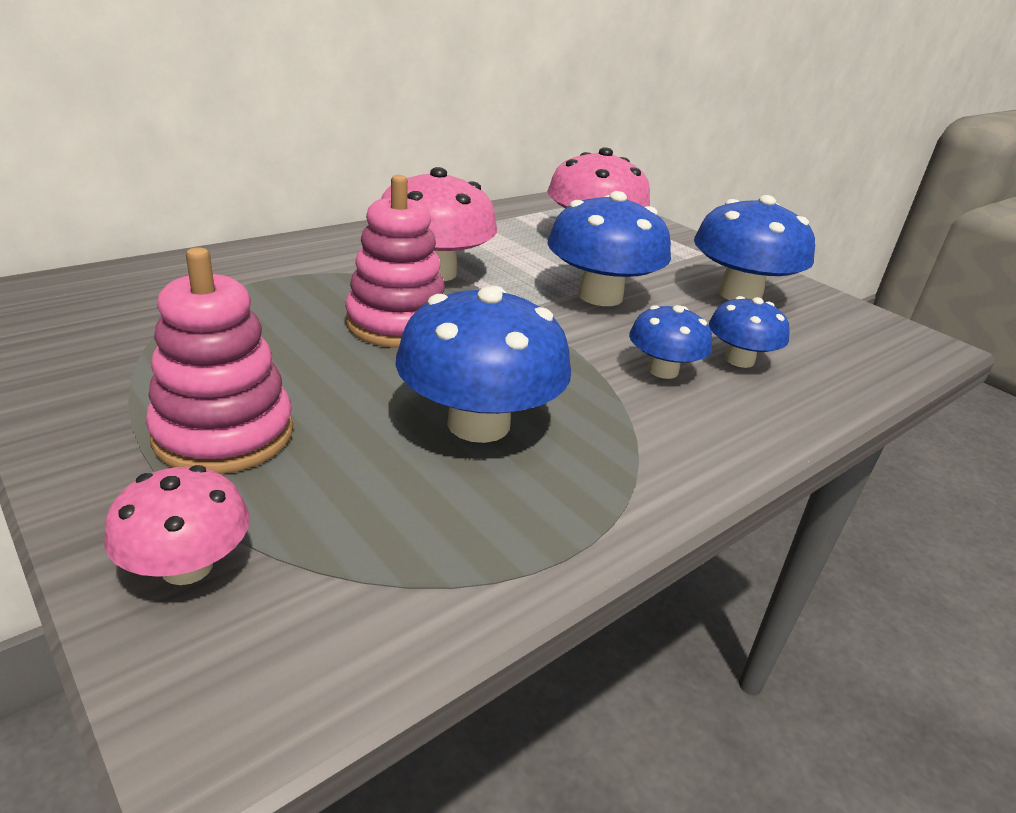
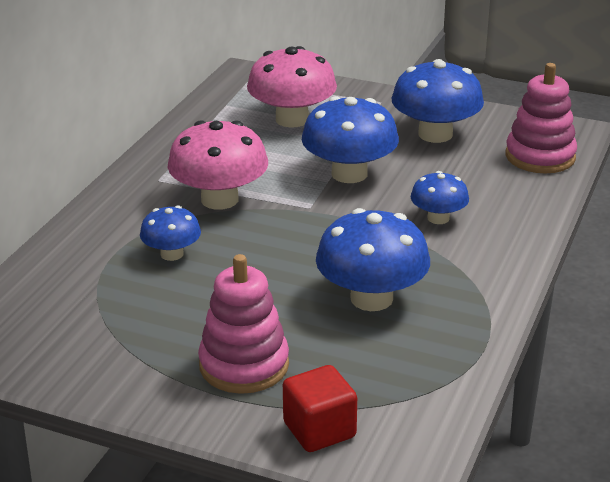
camera: 25 degrees left, 0 degrees up
(187, 566) = (319, 430): pink mushroom -> red cube
(397, 324) = (247, 252): pink stacking toy -> pink stacking toy (540, 156)
(739, 360) = (475, 191): blue mushroom -> blue mushroom (172, 254)

